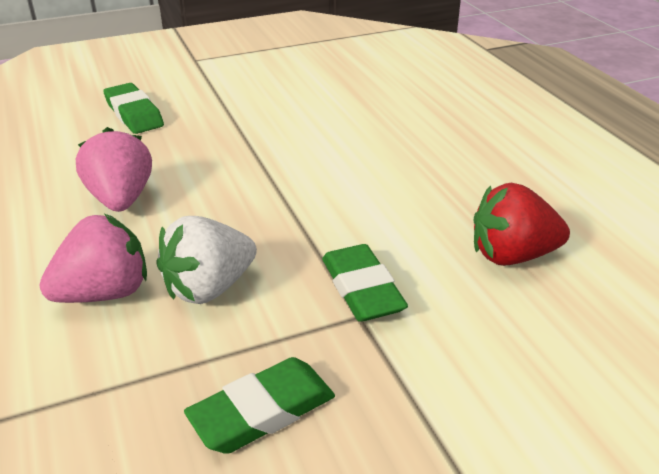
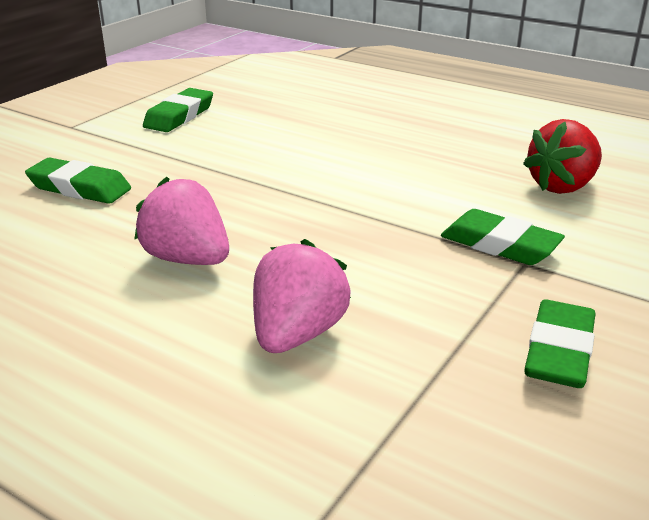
camera: 35 degrees left, 5 degrees down
(209, 288) = (383, 291): white strawberry -> none
(279, 72) = (179, 116): none -> green eraser

